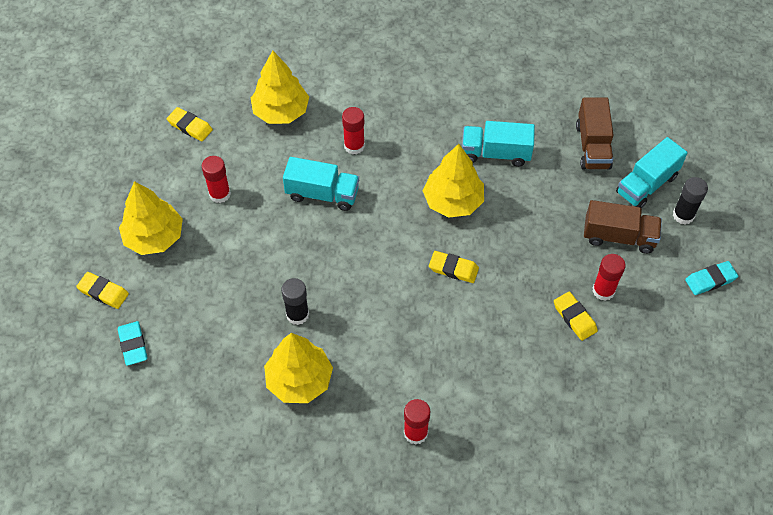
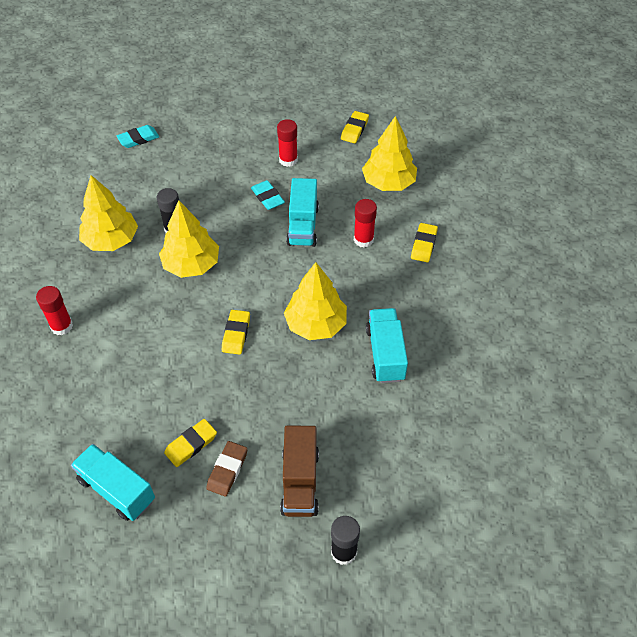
camera: 80 degrees right, 5 degrees down
(103, 292) = (183, 114): yellow eraser -> yellow eraser (423, 245)
(154, 237) = (238, 131): yellow tree -> yellow tree (191, 265)
(592, 146) = (421, 446): brown truck -> none
(603, 290) = (227, 470): red glue stick -> brown eraser
(646, 184) = (379, 508): turquoise truck -> turquoise truck (117, 490)
(710, 280) = (256, 586): turquoise eraser -> turquoise eraser (267, 197)

